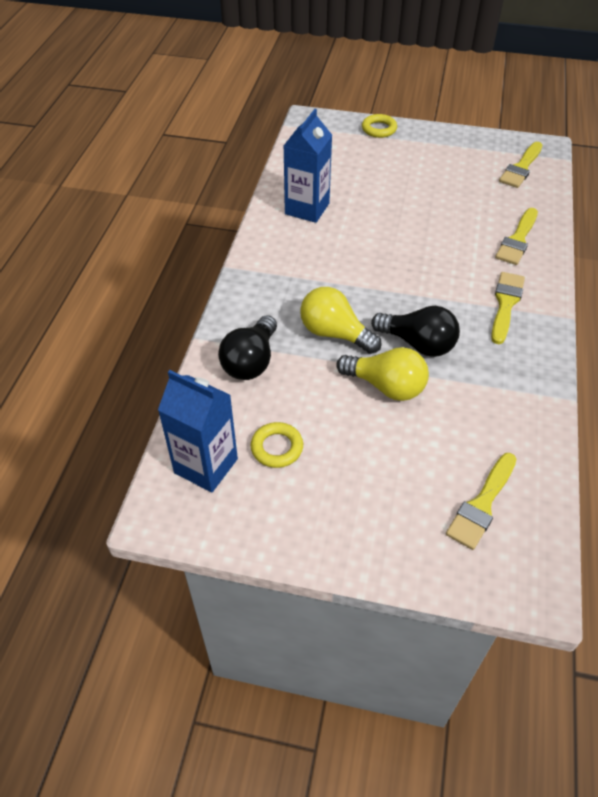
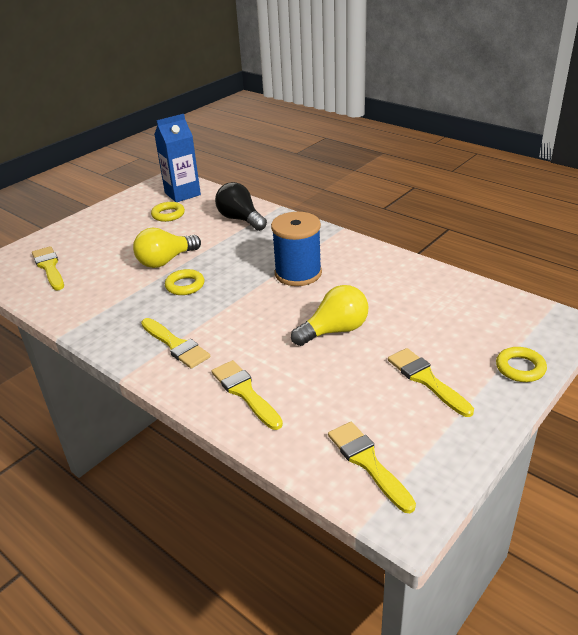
camera: 120 degrees right, 15 degrees down
(307, 209) = (391, 279): blue carton -> none
(334, 333) = (232, 254): yellow light bulb -> yellow light bulb (334, 330)
(337, 268) = (298, 273): none -> blue spool
(418, 344) = (185, 285): black light bulb -> yellow ring
(425, 162) = (426, 380): none -> yellow brush

